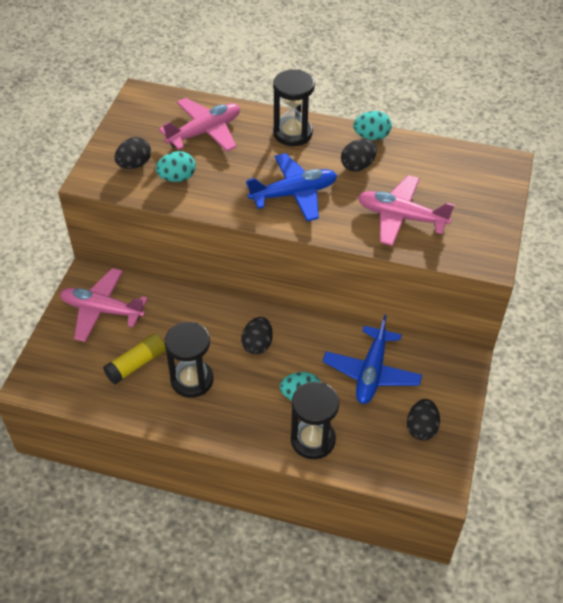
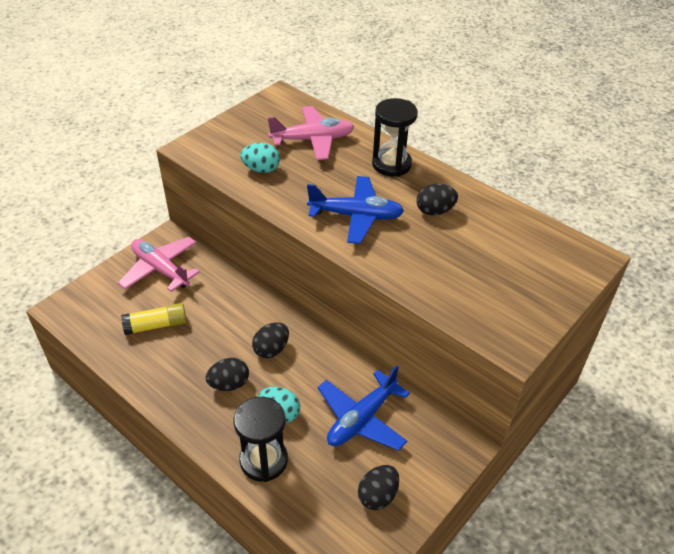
camera: 25 degrees right, 5 degrees down
(134, 164) = (233, 147): black egg -> black egg (229, 384)
(192, 380) = (193, 358): black hourglass -> none
(371, 136) = (466, 190): turquoise egg -> none
(401, 217) = (447, 271): pink plane -> none

